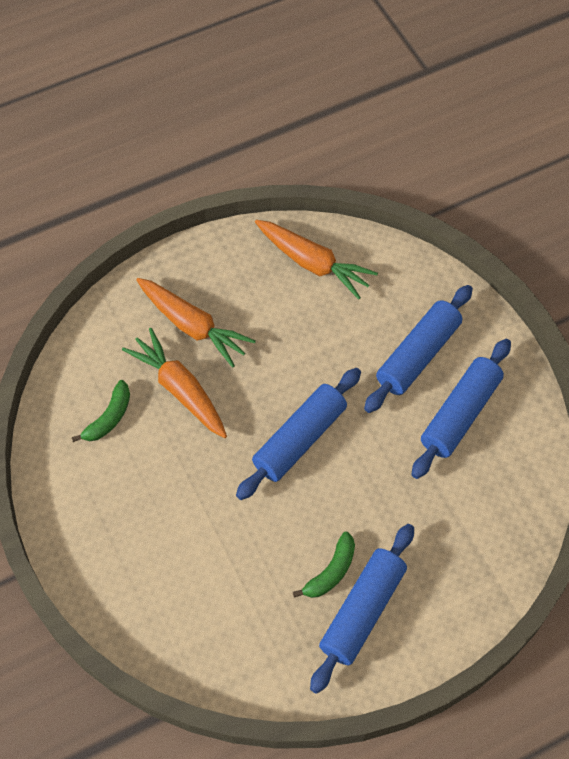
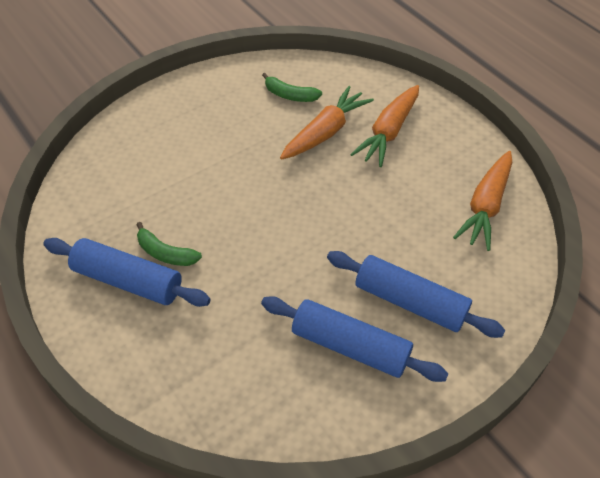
camera: 80 degrees right, 10 degrees down
(299, 439) = (294, 216): blue rolling pin -> none

